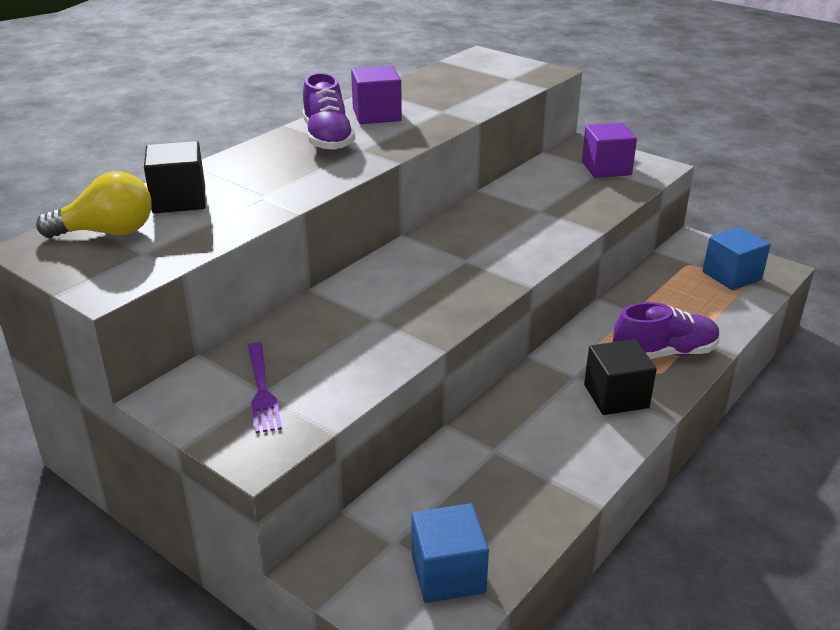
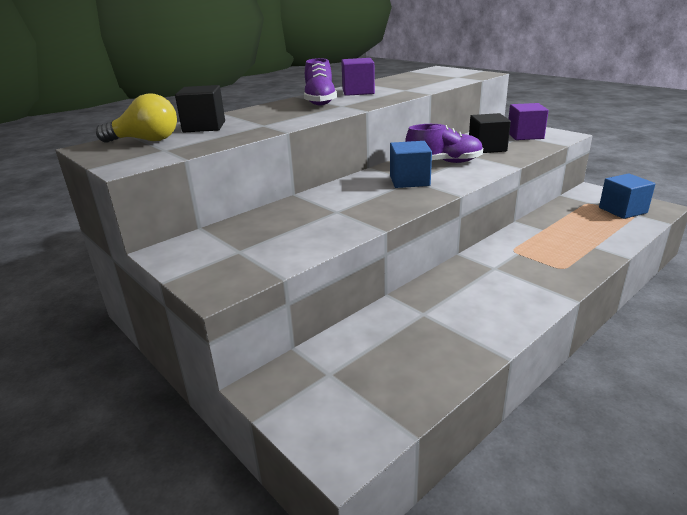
camera: 10 degrees right, 5 degrees down
(262, 390) = (237, 249): purple fork -> none
(448, 574) = (369, 401): blue cube -> blue cube (409, 181)
(616, 396) = (527, 282): black cube -> black cube (487, 148)
(664, 353) = (568, 255): purple shoe -> purple shoe (444, 162)

